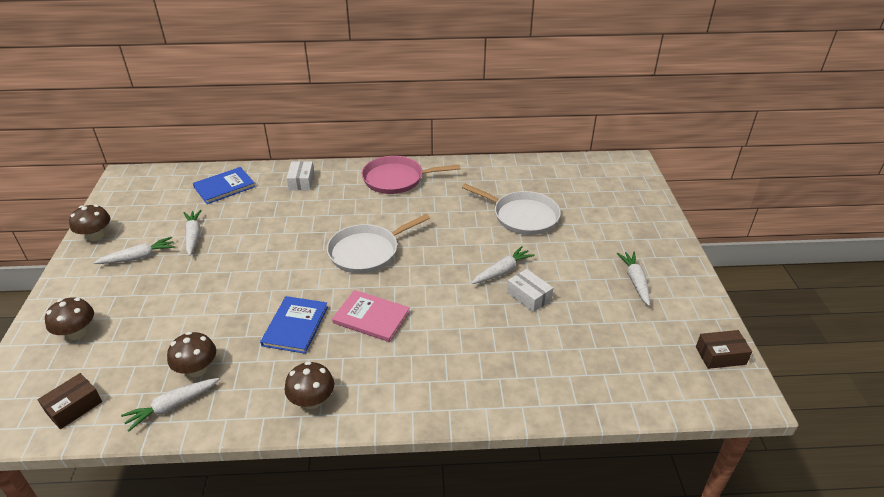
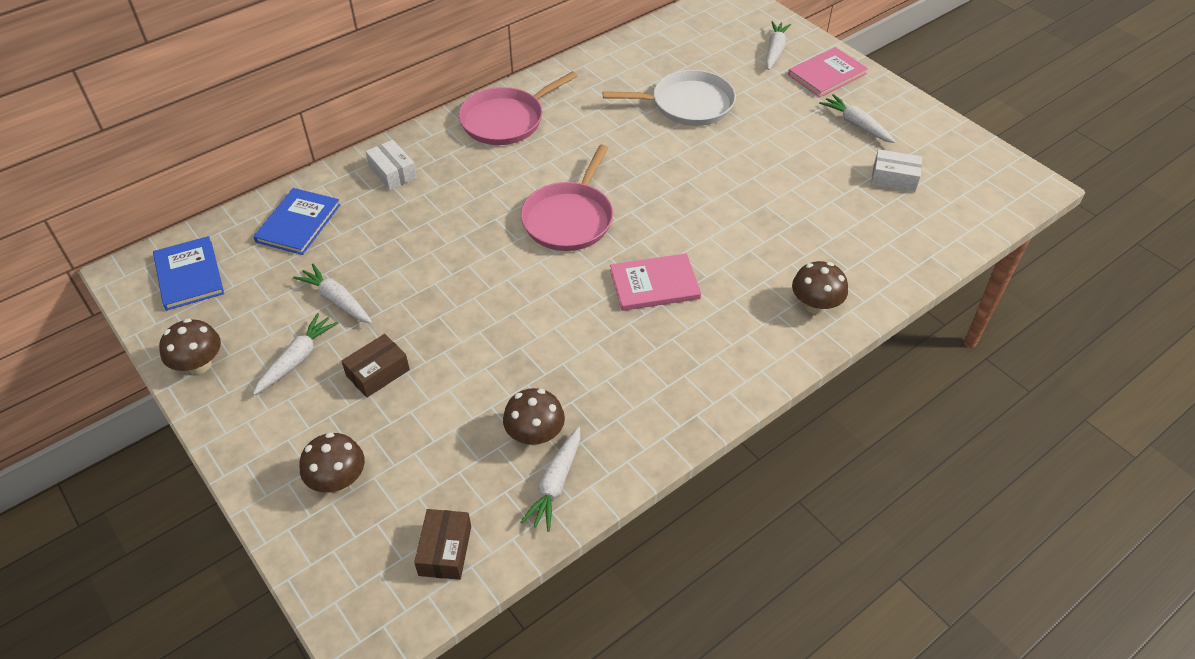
camera: 35 degrees left, 10 degrees up
(295, 326) = (586, 334): blue book -> blue book (189, 275)
(312, 400) = (691, 394): brown mushroom -> brown mushroom (815, 305)
(367, 252) = (569, 218): white pan -> pink pan
(502, 271) = (729, 172): white carrot -> white carrot (775, 50)
(529, 296) = (780, 186): white box -> white box (894, 178)
(649, 238) = (826, 74): none -> pink book
(720, 355) = (984, 161): brown box -> brown box (378, 373)

